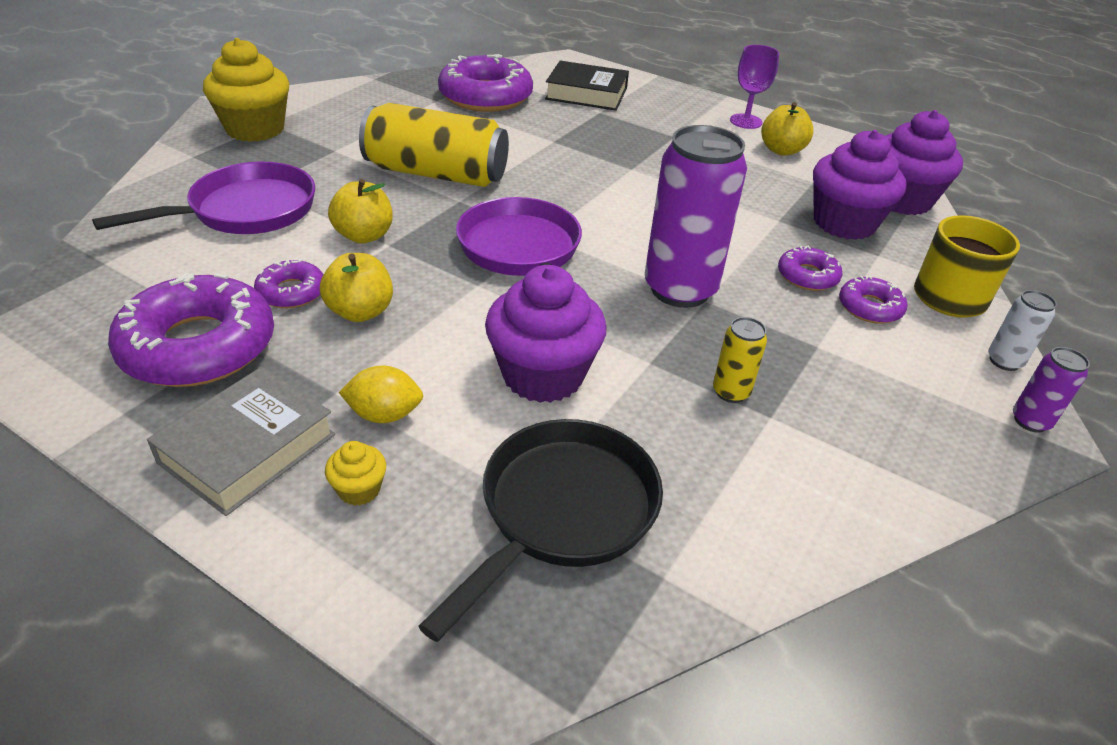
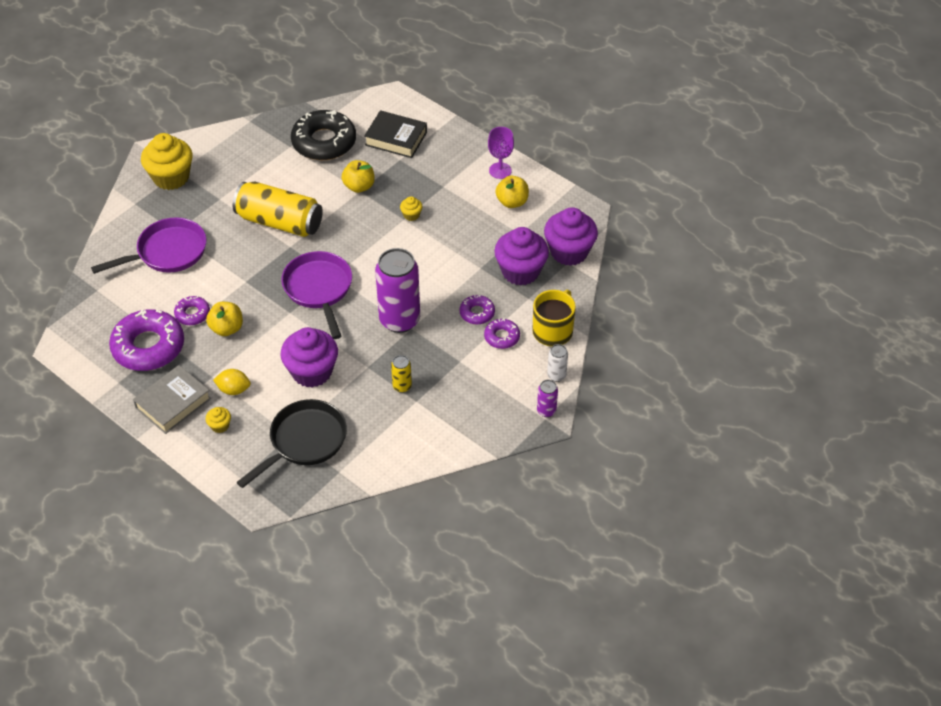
camera: 10 degrees right, 10 degrees up
(364, 236) = (232, 274): yellow apple -> yellow apple (359, 186)
(485, 96) = (324, 142): purple donut -> black donut
(641, 164) = (411, 215): none -> yellow cupcake

